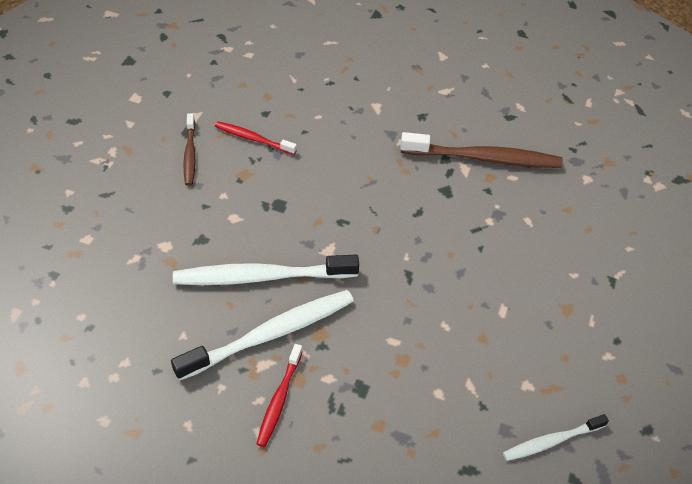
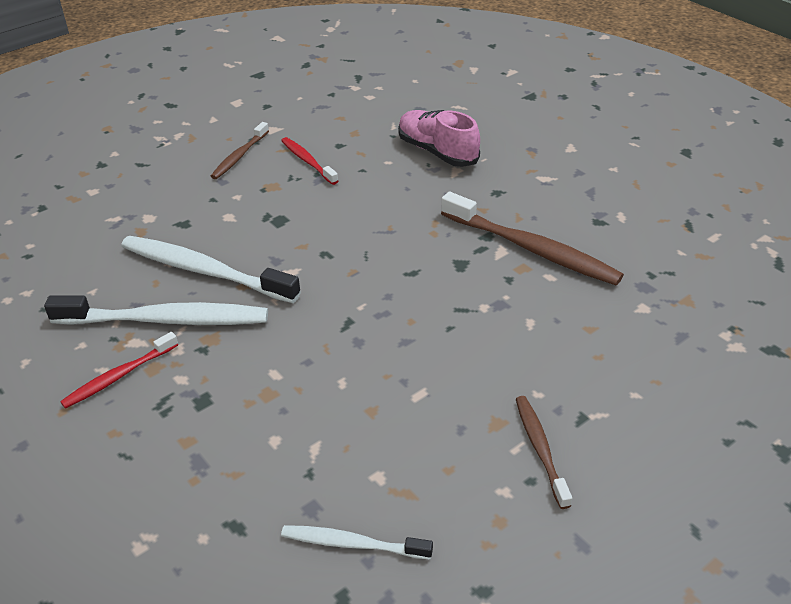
camera: 35 degrees right, 10 degrees down
(349, 93) = (437, 152): none -> pink shoe
(606, 315) = (540, 449): none -> brown toothbrush

